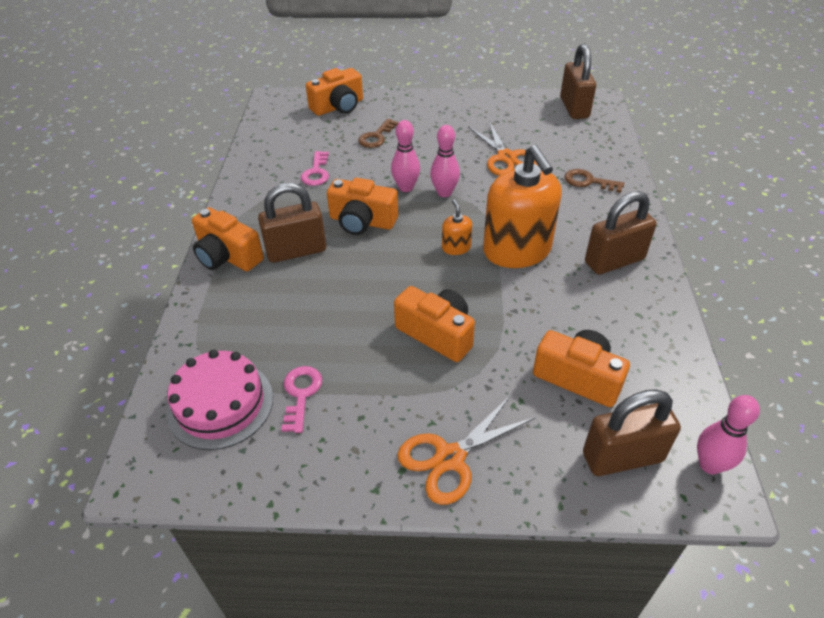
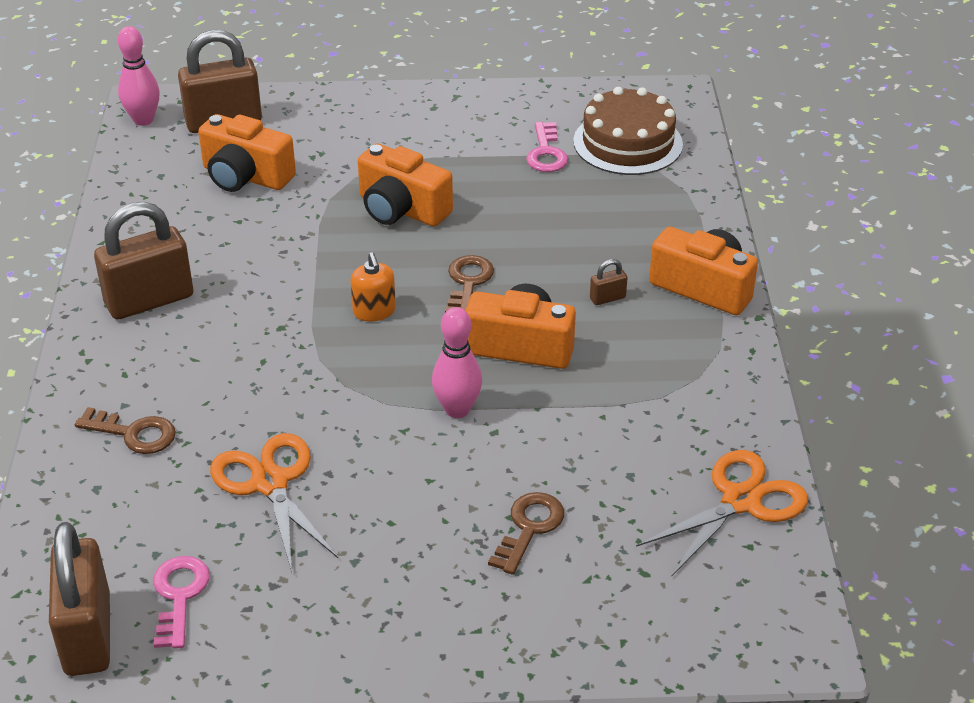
camera: 175 degrees right, 5 degrees down
(220, 404) = (628, 143): pink cake -> brown cake
(296, 251) = (607, 298): brown padlock -> brown padlock, size x0.41
(316, 172) = (624, 436): pink key -> pink key (179, 596)
(338, 107) = (633, 619): orange camera -> none
(390, 266) = (468, 282): none -> brown key
(444, 193) = (390, 402): pink bowling pin -> none
(450, 458) = (388, 116): orange scissors -> orange scissors (741, 501)
(517, 250) = (285, 310): orange soap dispenser -> none

